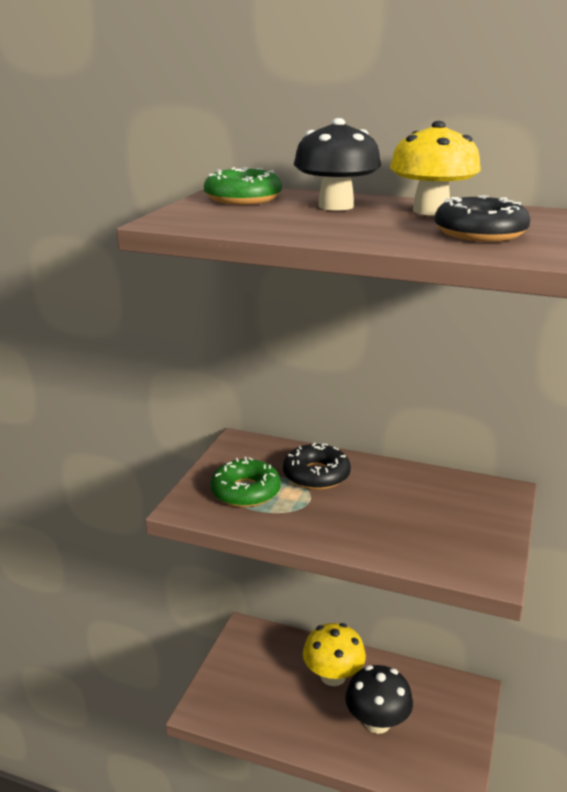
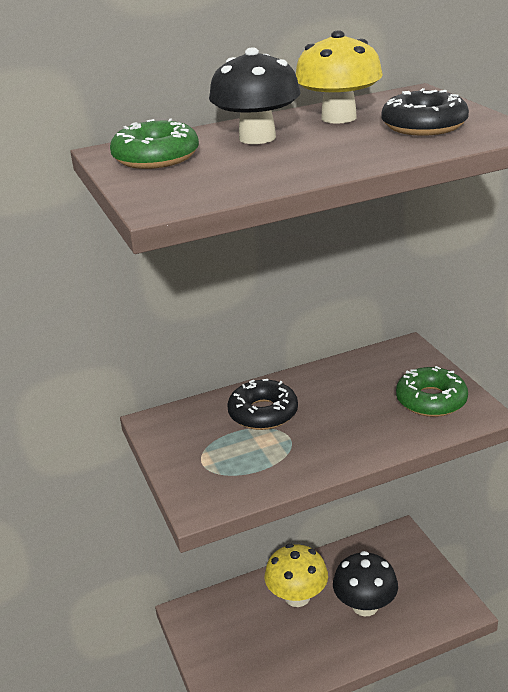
camera: 40 degrees left, 5 degrees up
(245, 491) = (228, 460): green donut -> green donut (431, 400)

